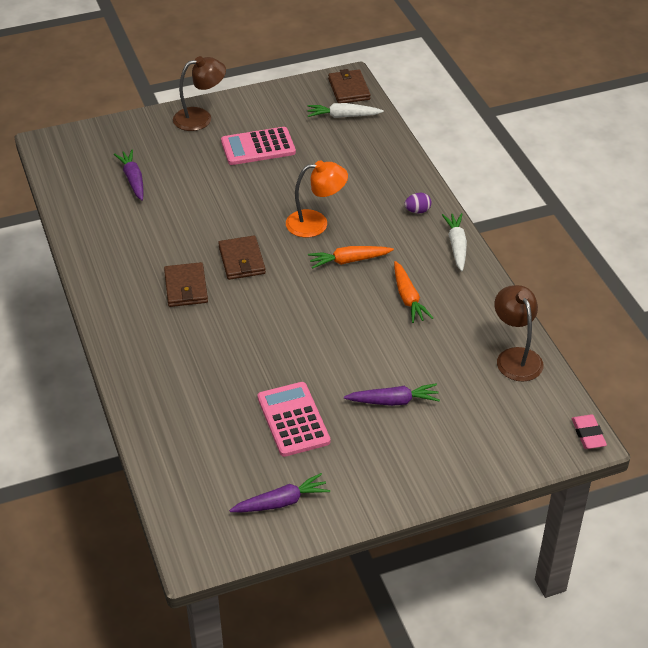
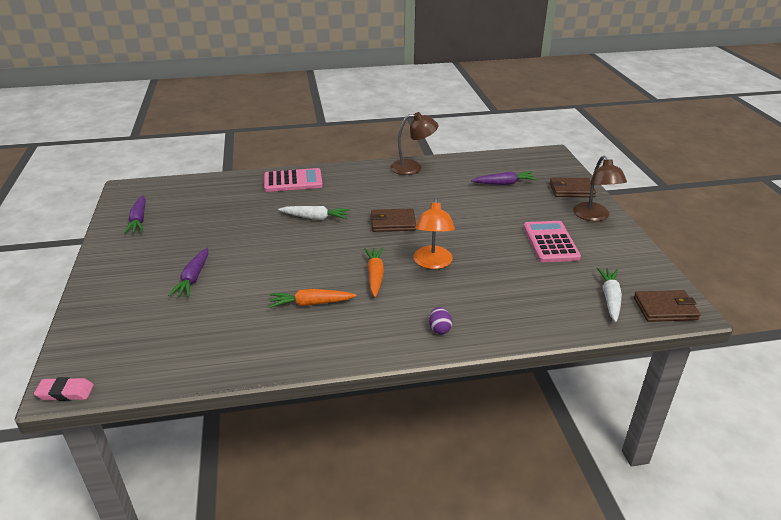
camera: 100 degrees right, 10 degrees down
(186, 287) = (369, 198): brown wallet -> brown wallet (571, 190)
(293, 420) = (208, 231): pink calculator -> pink calculator (293, 181)
(456, 246) = (376, 348): white carrot -> white carrot (315, 218)
(515, 357) = (196, 361): brown lamp -> brown lamp (413, 167)

